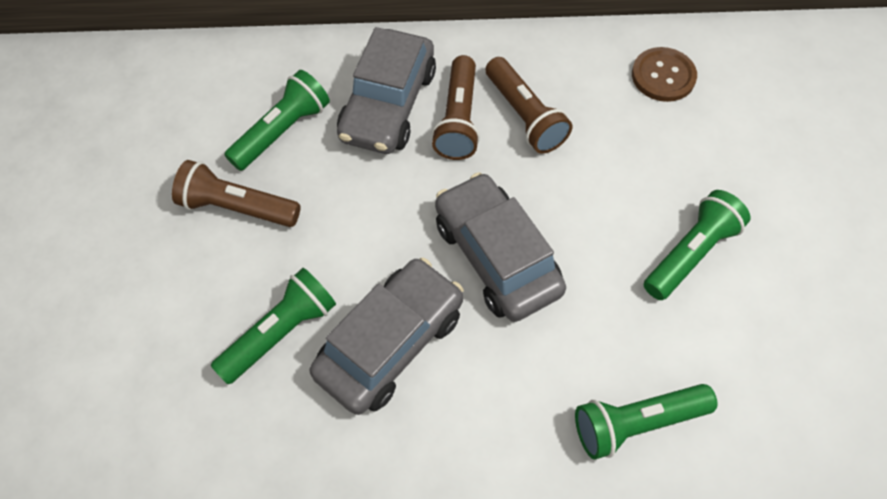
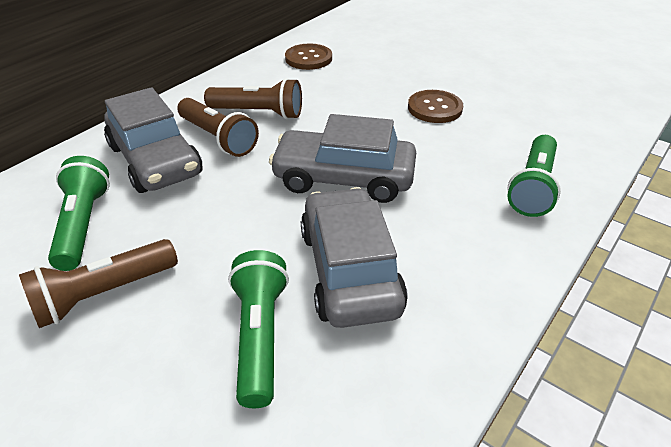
camera: 50 degrees left, 20 degrees down
(690, 253) = (434, 108): green flashlight -> brown button

